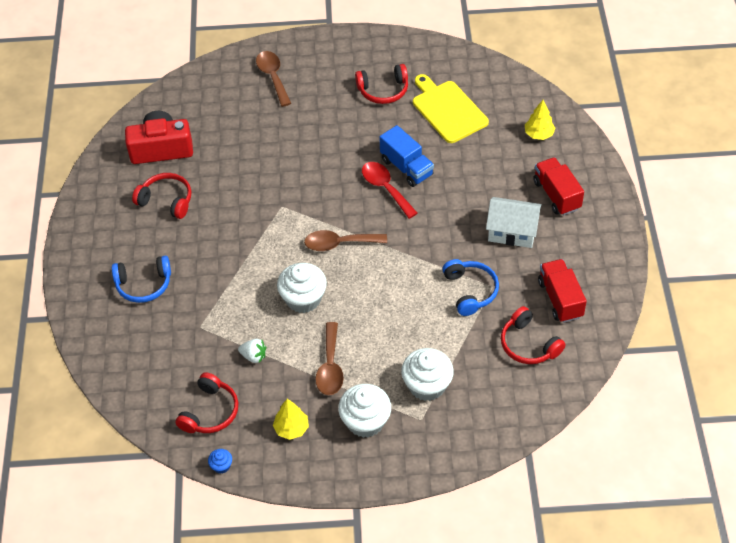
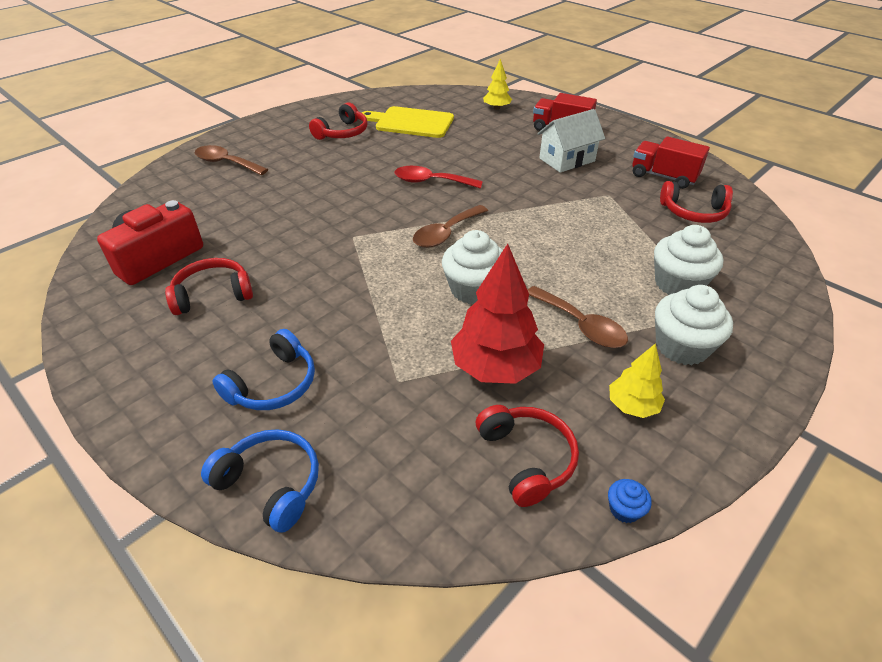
camera: 45 degrees left, 10 degrees down
(254, 356) = (495, 367): white strawberry -> red tree
(406, 167) = (429, 163): blue truck -> none
(470, 291) = (598, 205): blue headphones -> blue headphones (271, 484)

